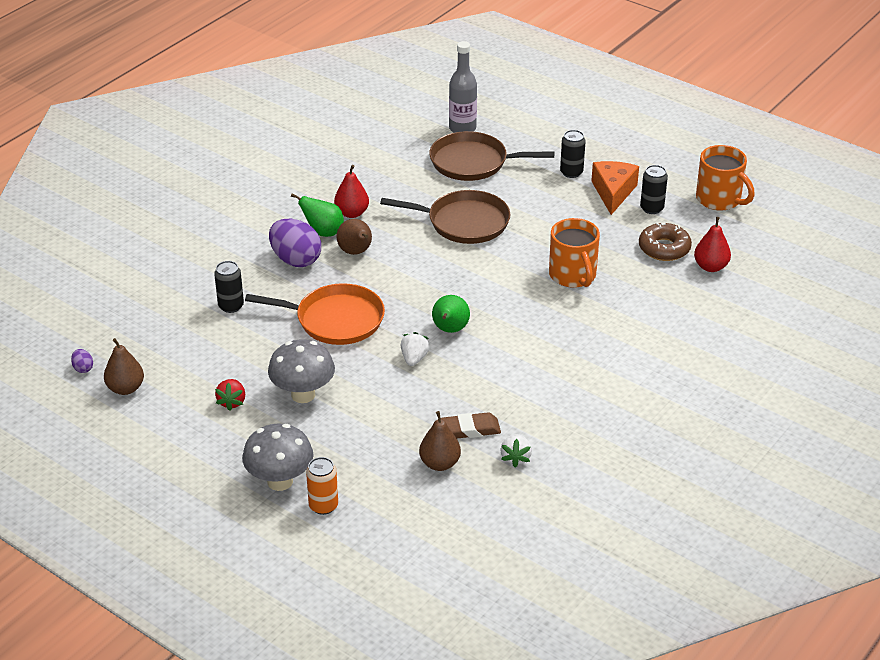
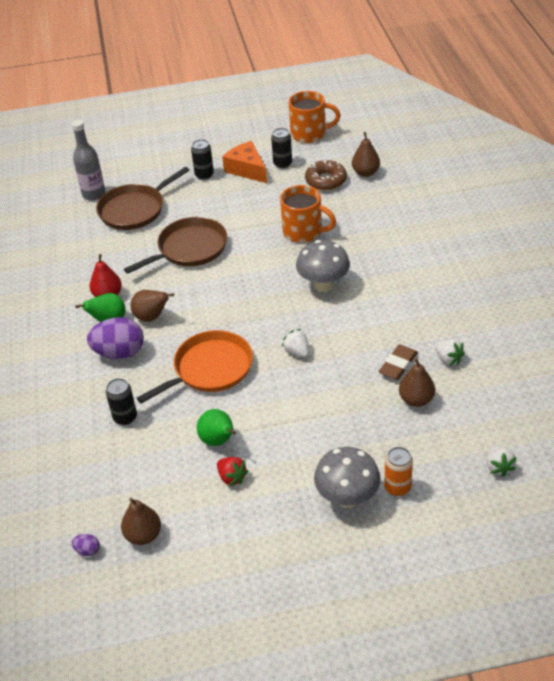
camera: 45 degrees left, 5 degrees up
(303, 395) = (269, 432): grey mushroom -> grey mushroom (323, 285)
(415, 559) = (498, 467): none -> white strawberry
(450, 330) = (288, 317): green pear -> green pear (218, 441)
(710, 267) = (365, 173): red pear -> brown pear

